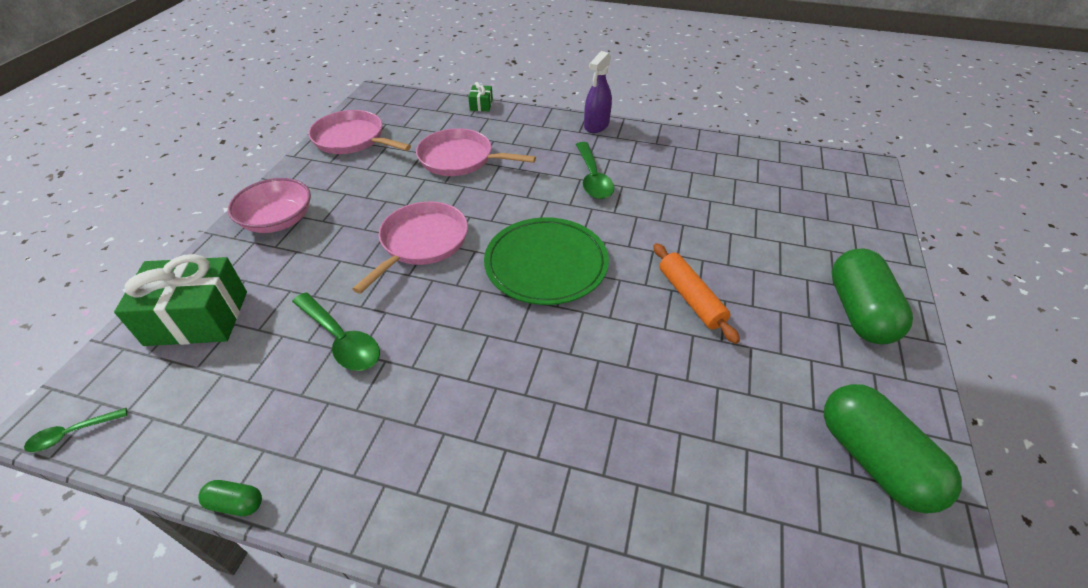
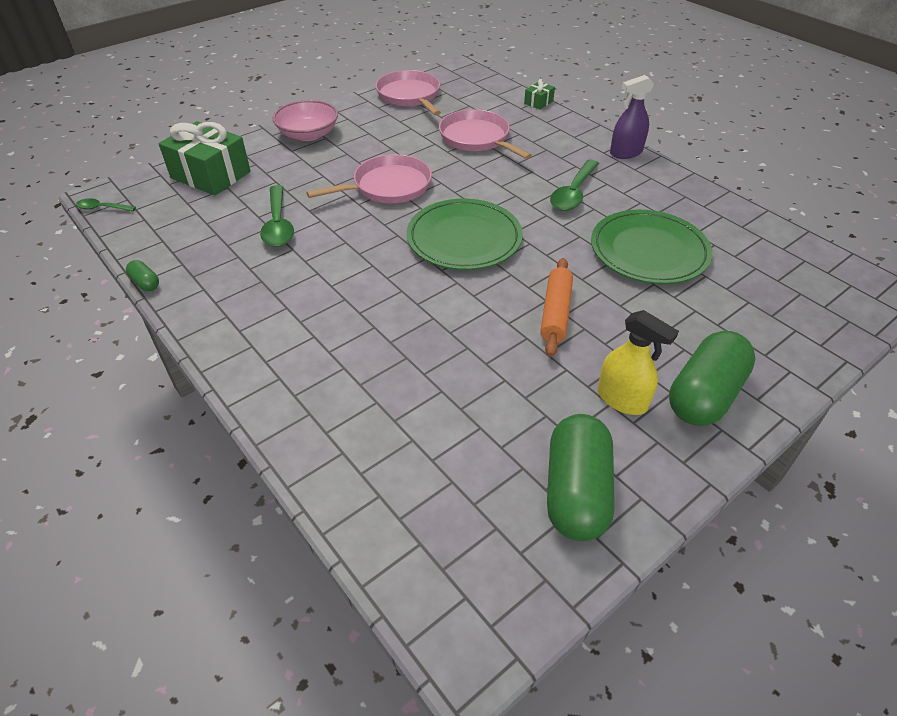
camera: 35 degrees right, 0 degrees up
(699, 205) = (649, 251): none -> green plate
(815, 350) = (622, 399): none -> yellow spray bottle

